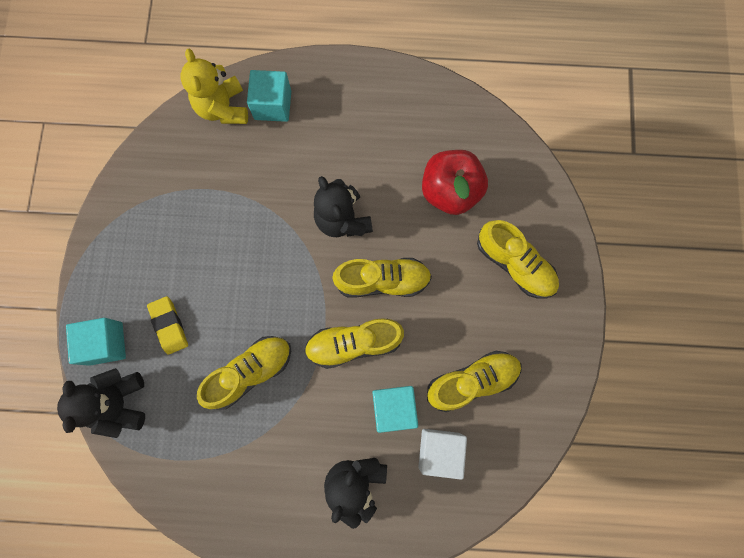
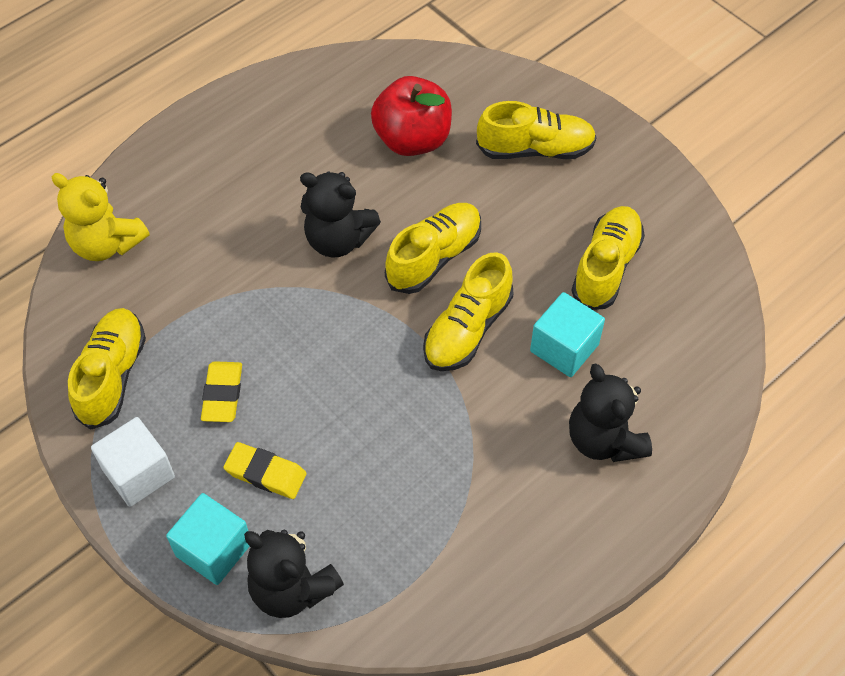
camera: 45 degrees left, 20 degrees down
(192, 258) = (222, 394): none -> yellow eraser
(250, 372) = (396, 439): yellow shoe -> yellow shoe (112, 376)
(273, 105) = (157, 202): turquoise cube -> none
(439, 450) = (644, 345): white cube -> white cube (138, 473)

